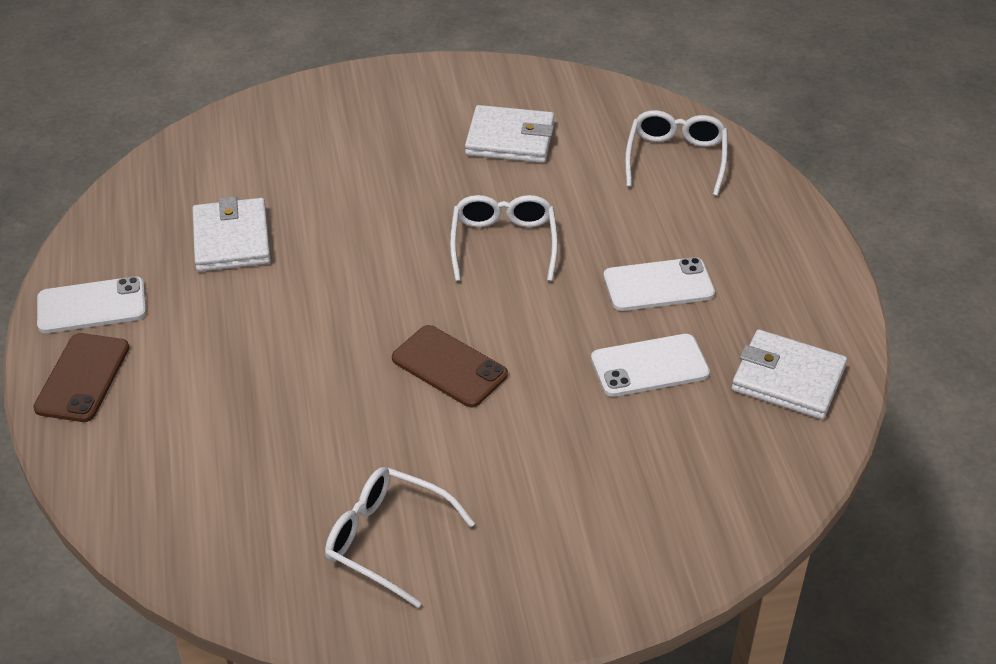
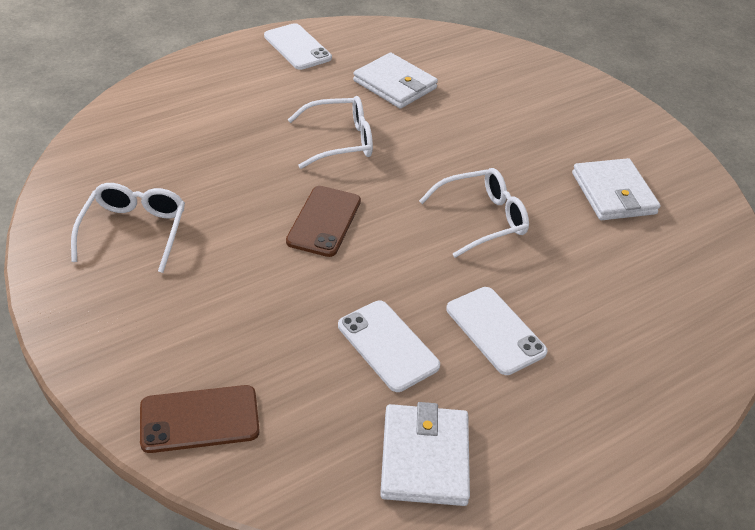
camera: 65 degrees right, 0 degrees up
(82, 378) = (232, 61): brown phone -> brown phone (199, 419)
(232, 239) = (395, 84): white wallet -> white wallet turned 75 degrees clockwise
(676, 158) = (678, 307): white glasses -> white glasses (340, 141)

